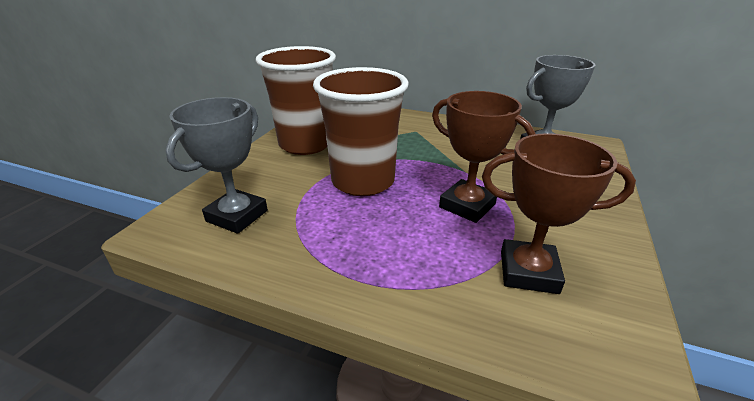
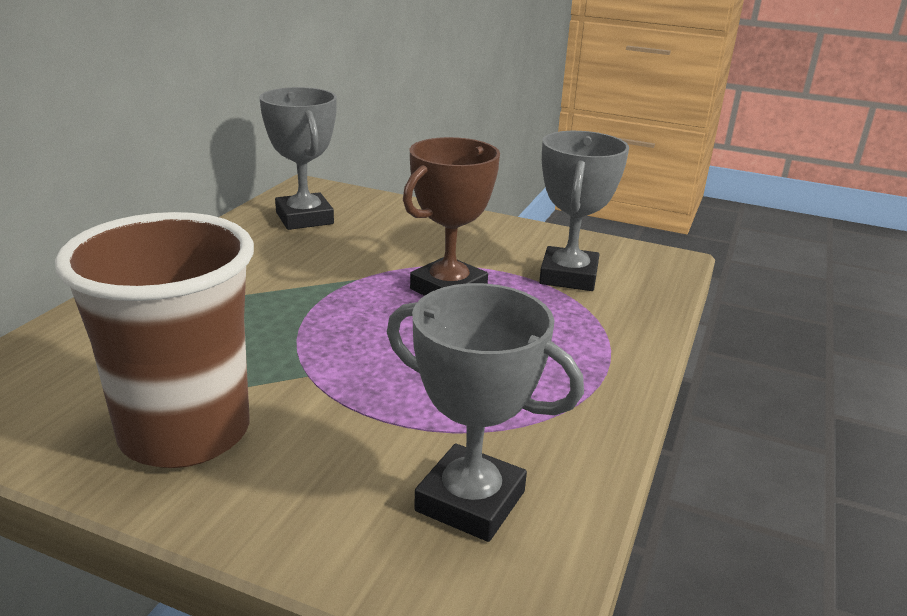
camera: 90 degrees left, 5 degrees down
(363, 181) = (370, 364): brown cup -> none
(528, 271) = (568, 276): brown trophy -> grey trophy

